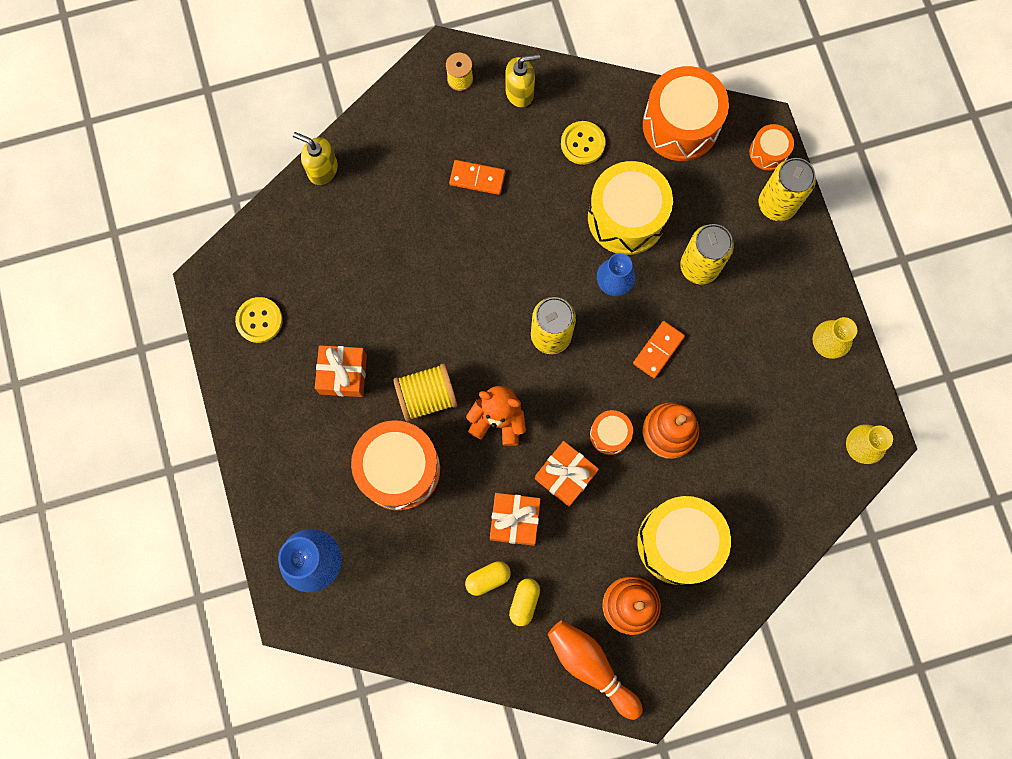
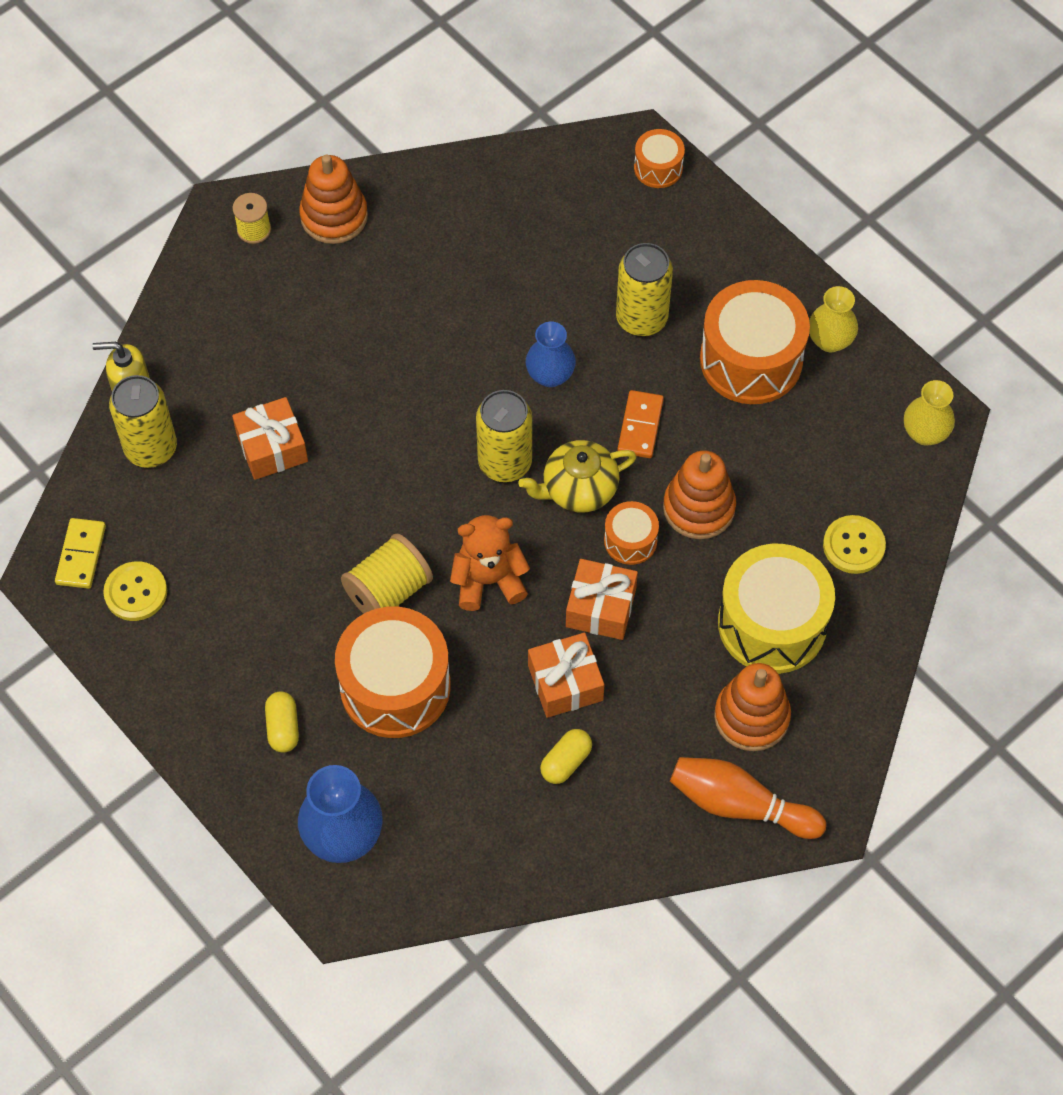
camera: 25 degrees left, 15 degrees down
(235, 276) = (81, 555): none -> yellow domino
(343, 374) = (272, 609): orange gift -> orange gift (272, 448)
(477, 178) = (329, 328): orange domino -> none
(520, 92) = (334, 216): yellow soap dispenser -> orange stacking toy
(524, 602) = (623, 769): yellow capsule -> yellow capsule (283, 727)
(582, 143) = (437, 242): yellow button -> yellow button (853, 546)
(592, 379) = (578, 489): none -> yellow teapot
(626, 217) = (529, 300): yellow drum -> none
(680, 125) = (542, 178): orange drum -> orange drum (751, 359)
(776, 204) = (696, 218): yellow can -> yellow can (151, 448)

